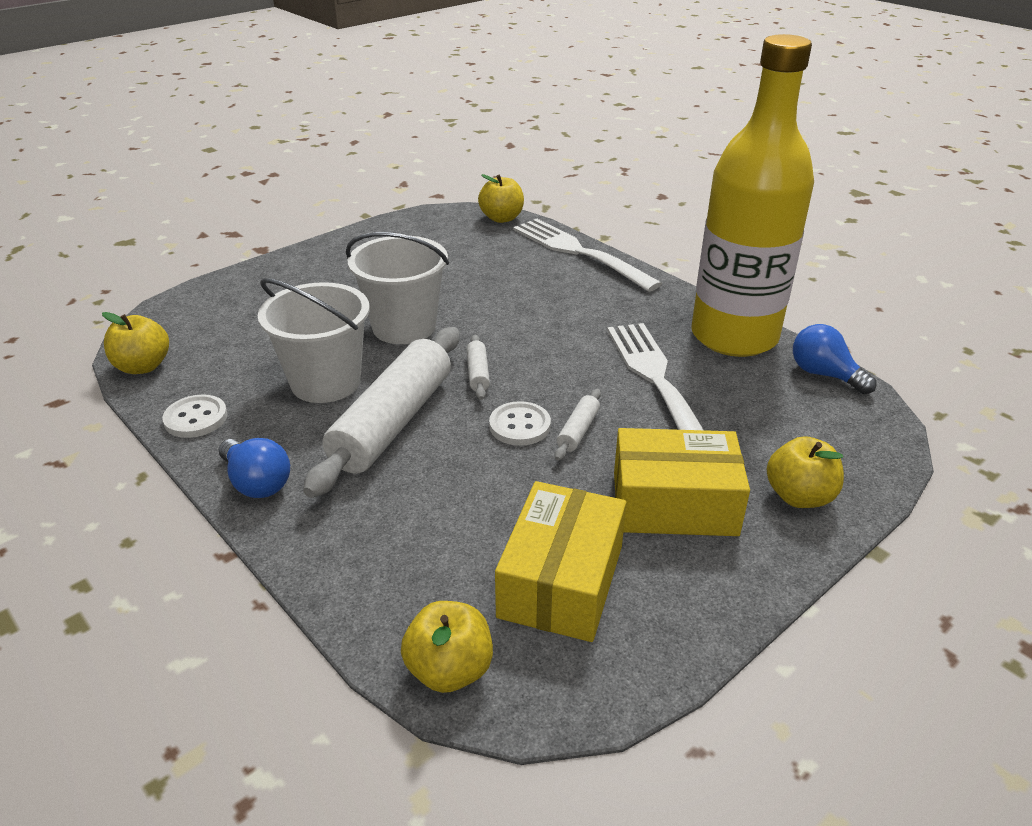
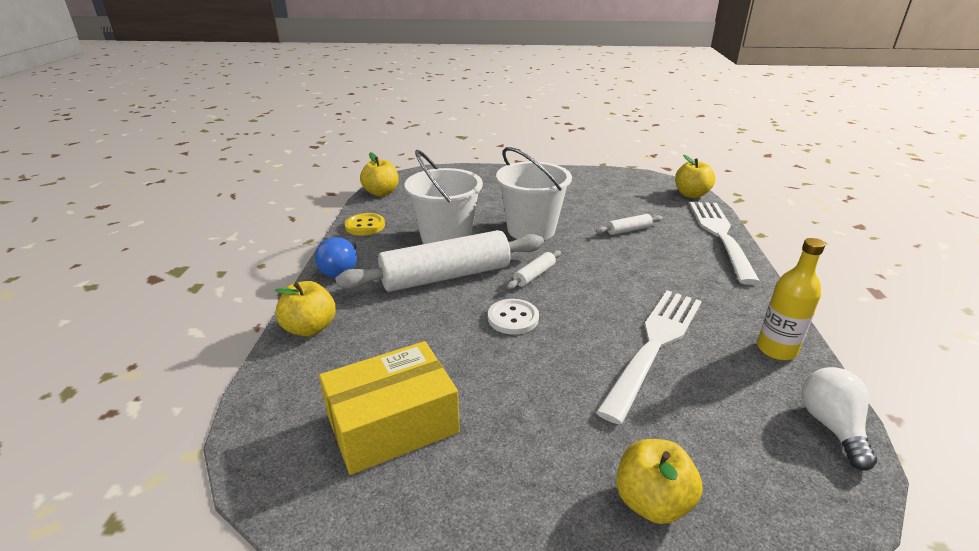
camera: 45 degrees right, 5 degrees down
(196, 418) = (365, 226): white button -> yellow button
(449, 670) = (265, 424): yellow apple -> yellow apple (310, 328)
(578, 431) = (545, 343): white rolling pin -> white rolling pin (628, 230)
(674, 503) = (539, 432): yellow box -> none
(734, 336) = (776, 349): yellow bottle -> yellow bottle, size x0.42
(824, 374) = (832, 426): blue light bulb -> white light bulb

